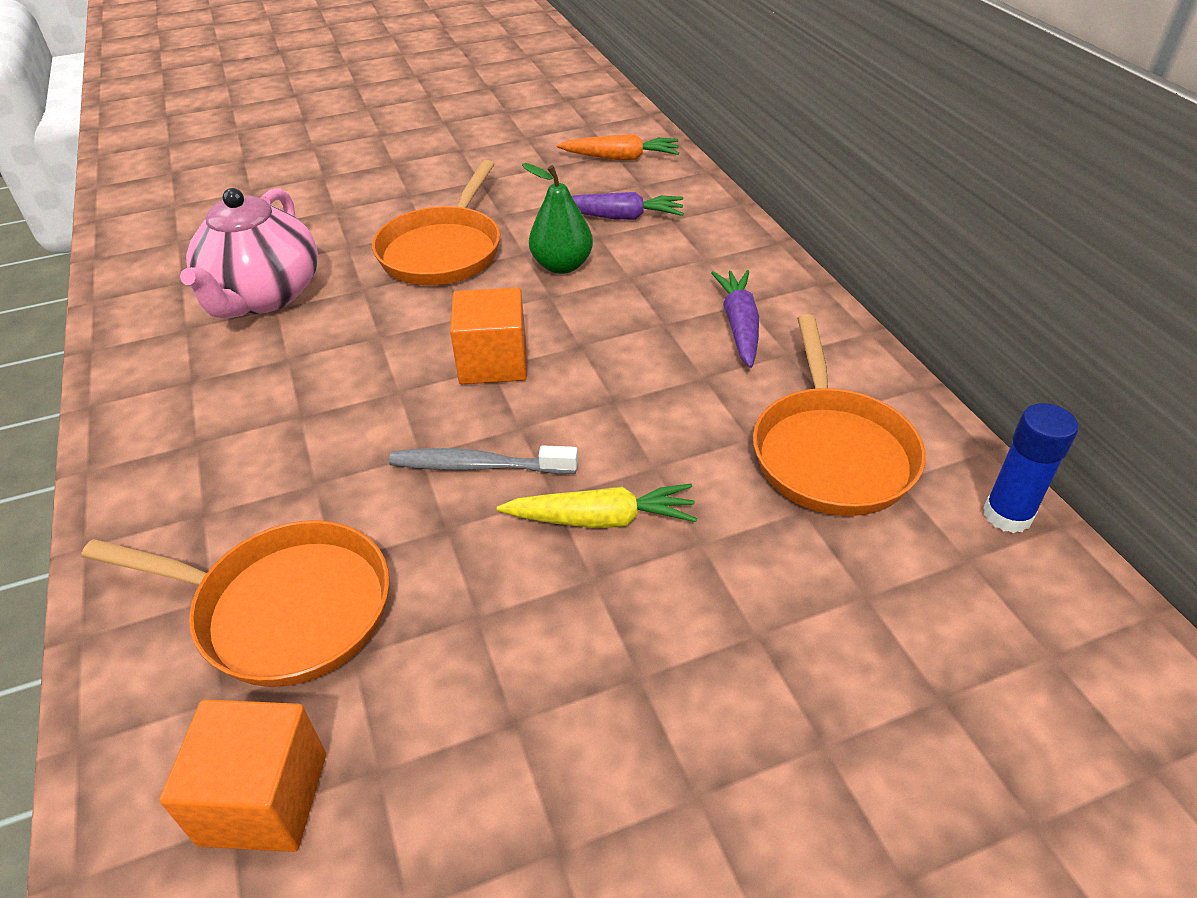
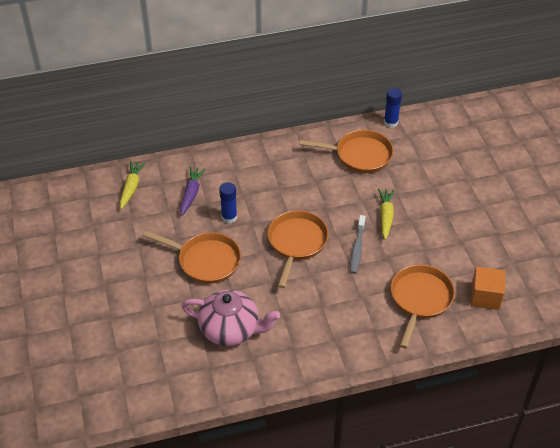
camera: 85 degrees left, 5 degrees up
(493, 362) = (296, 243): orange cube -> orange pan
(562, 266) = (229, 217): green pear -> blue glue stick
(621, 158) = (131, 187): orange carrot -> yellow carrot
(739, 325) = (285, 166): purple carrot -> none

